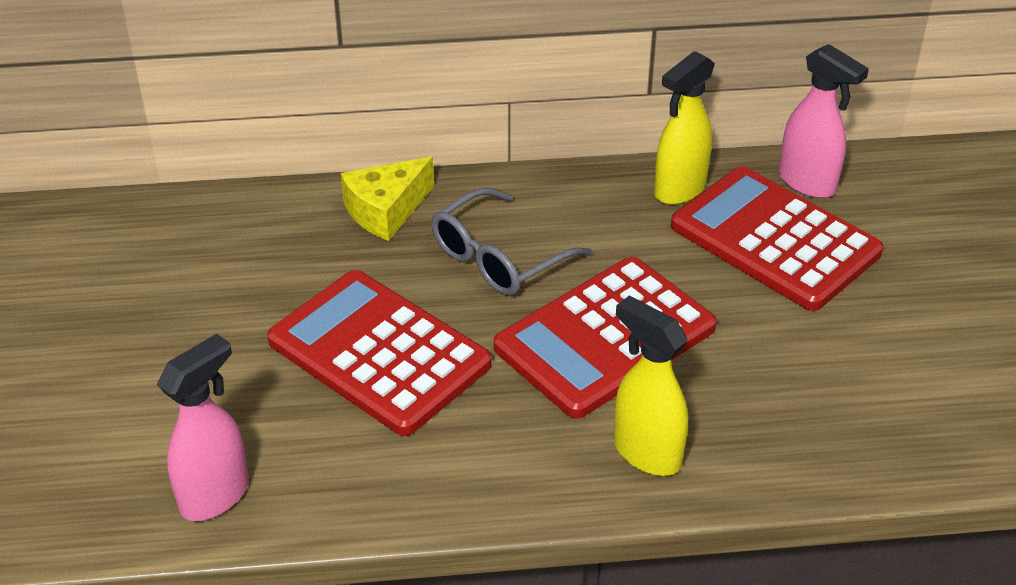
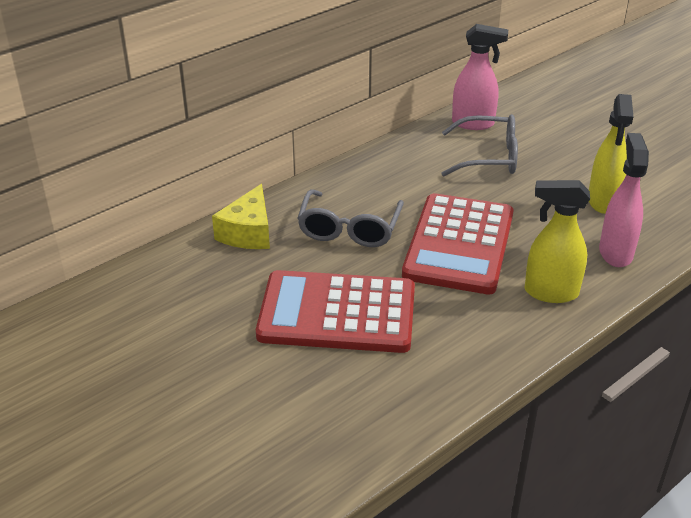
camera: 35 degrees left, 5 degrees down
(215, 495) = (328, 448): pink spray bottle -> pink spray bottle (615, 252)
(679, 190) = (410, 152): yellow spray bottle -> yellow spray bottle (603, 202)
(774, 239) = (489, 157): red calculator -> grey glasses

